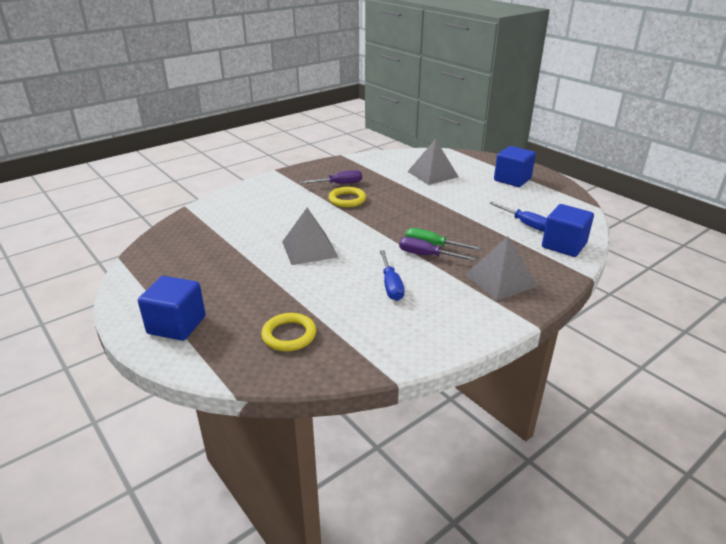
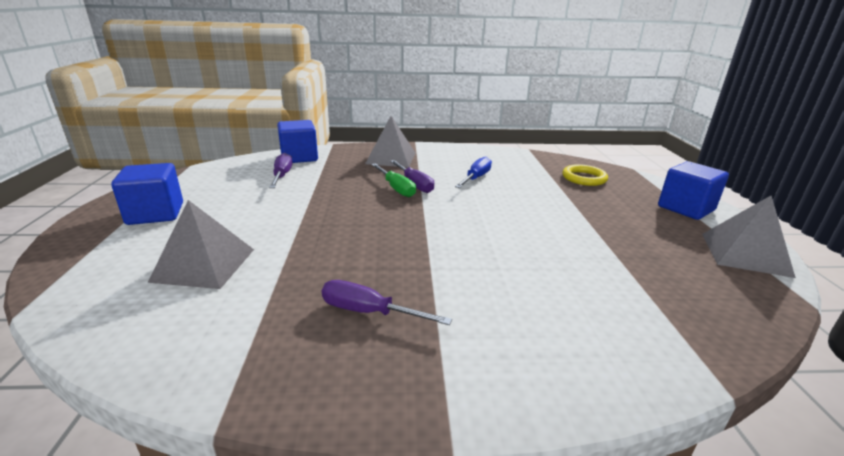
camera: 145 degrees left, 5 degrees down
(309, 249) = (522, 225): grey pyramid -> grey pyramid (744, 254)
(347, 200) = (401, 272): yellow ring -> none
(525, 224) = (282, 176): blue screwdriver -> purple screwdriver

